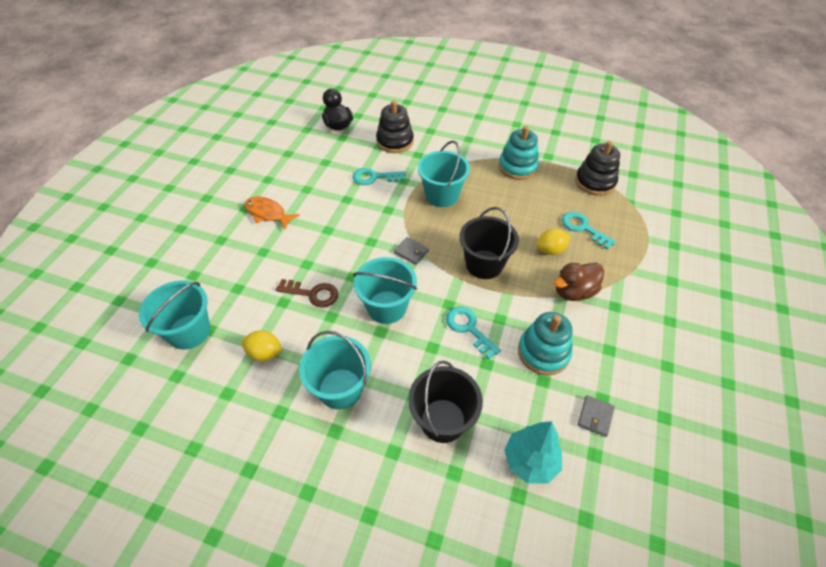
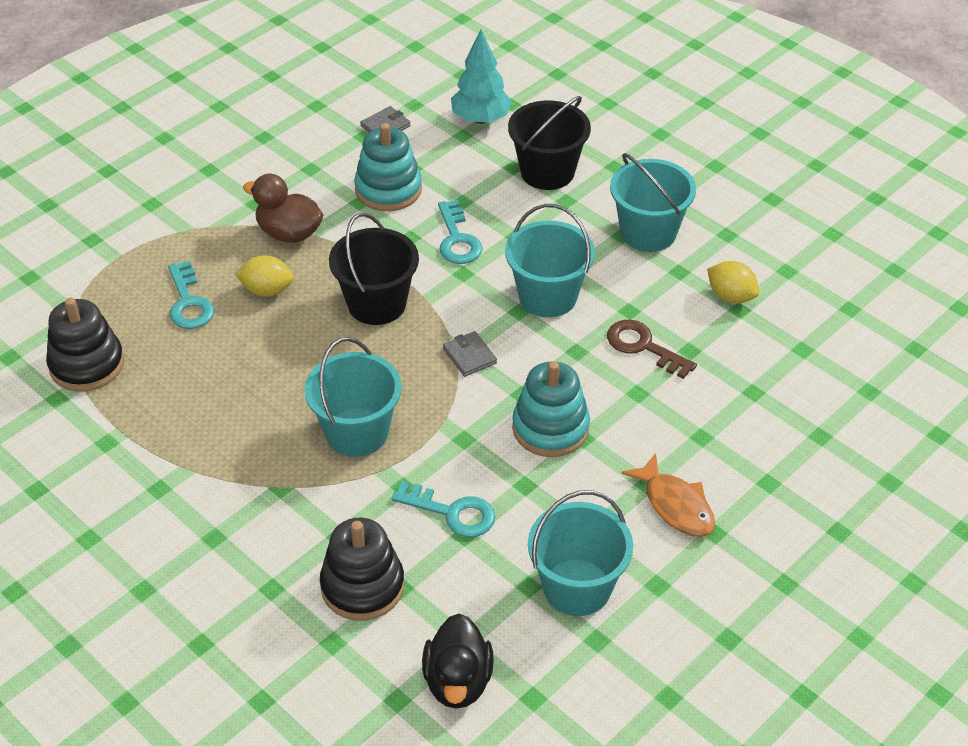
camera: 155 degrees left, 5 degrees down
(189, 331) = (830, 355): turquoise bucket -> turquoise bucket (577, 587)
(517, 167) = (182, 439): turquoise stacking toy -> turquoise stacking toy (550, 428)
(574, 292) = (289, 233): brown duck -> brown duck turned 150 degrees counterclockwise

